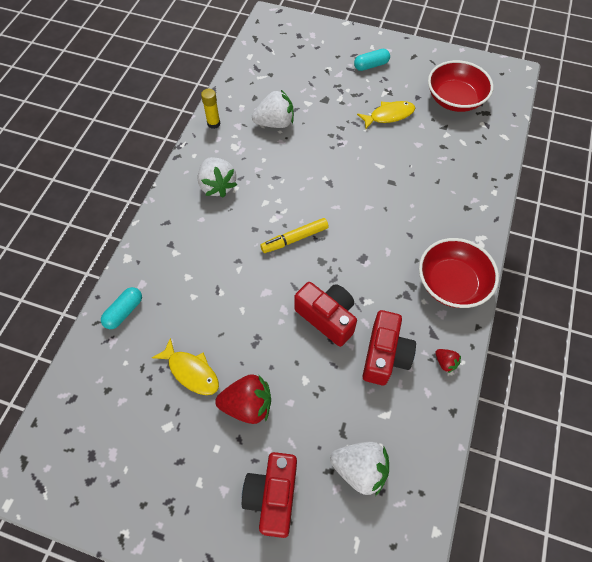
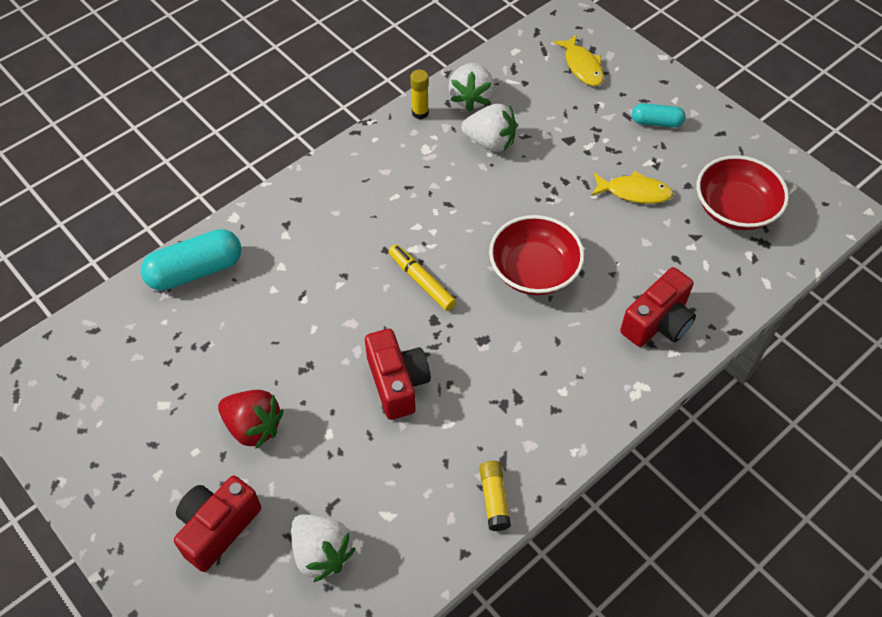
camera: 30 degrees right, 5 degrees down
(124, 312) = (195, 271): turquoise capsule -> turquoise capsule, size x1.72
(191, 371) = (221, 364): yellow fish -> yellow fish (582, 66)
(217, 186) = (377, 184): white strawberry -> white strawberry (471, 98)
(295, 239) = (422, 282): yellow marker -> yellow marker turned 45 degrees clockwise
(385, 355) = (432, 455): red camera -> red camera (657, 322)
(445, 362) = (494, 499): red strawberry -> yellow glue stick
(451, 283) = (566, 419): red bowl -> red bowl (534, 271)

